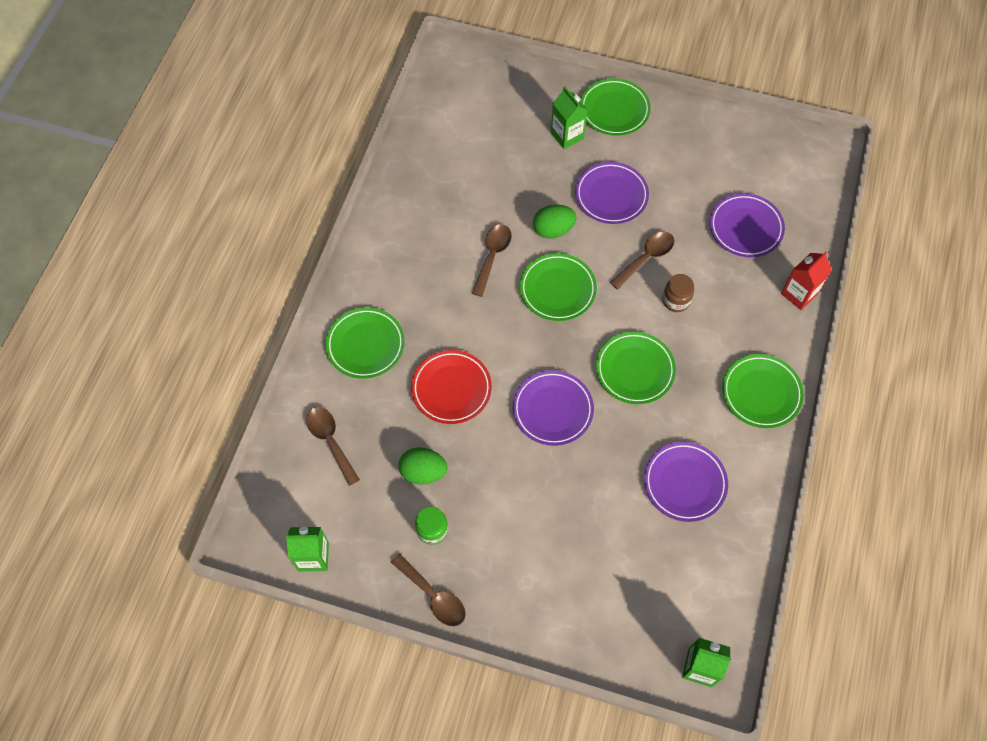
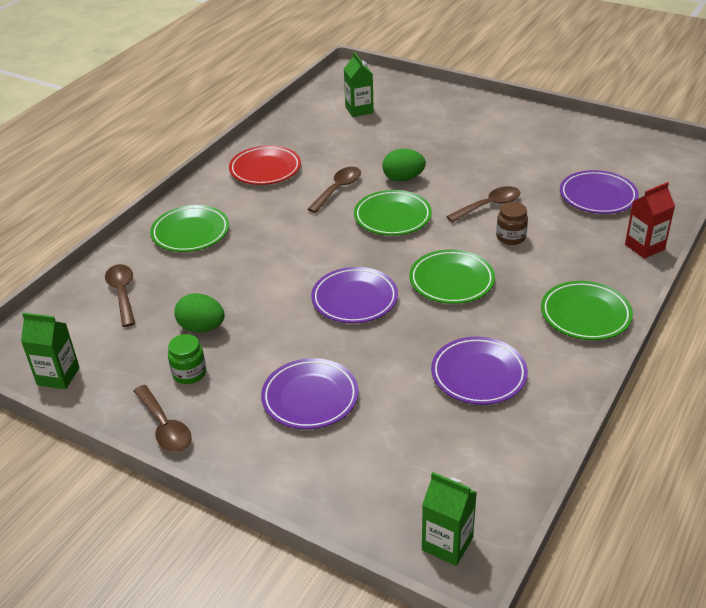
camera: 15 degrees right, 25 degrees down
(451, 389) = (258, 272): red plate -> red plate (265, 169)
(567, 136) = (438, 124): green carton -> green carton (359, 110)
(611, 195) = (468, 163): purple plate -> purple plate (310, 398)
(614, 110) = (489, 113): green plate -> none

